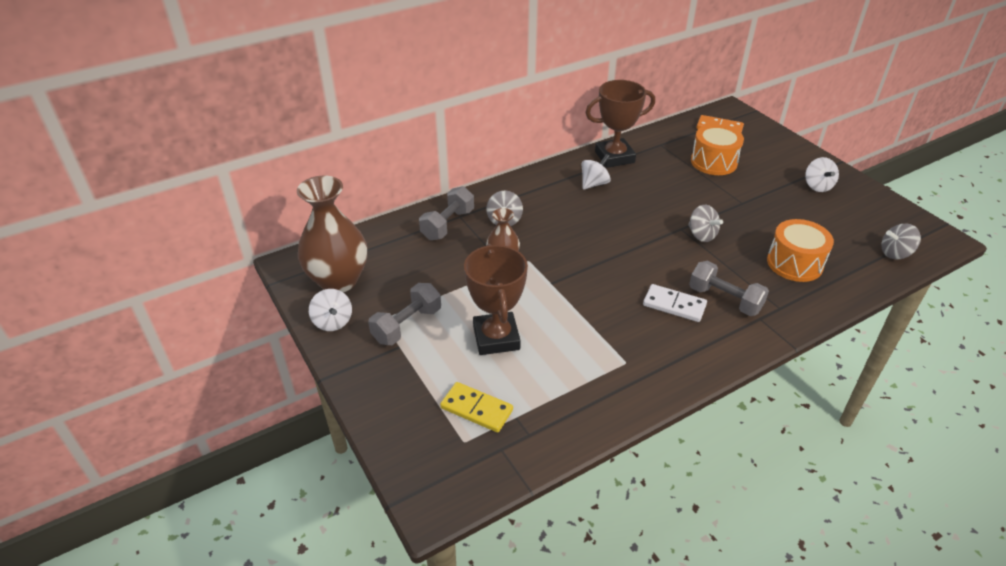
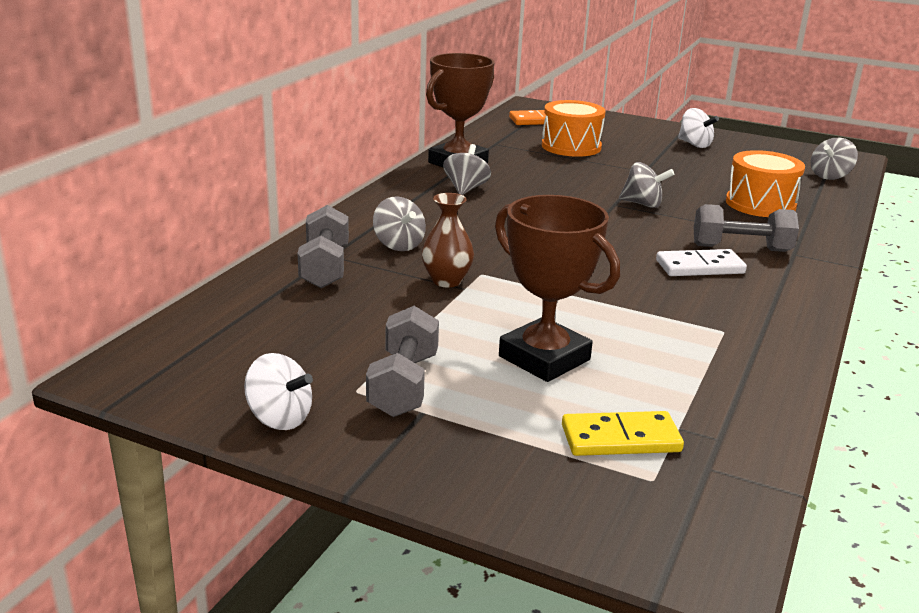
camera: 35 degrees left, 15 degrees down
(338, 280) = (228, 369): brown vase -> none
(594, 183) = (466, 189): white spinning top -> grey spinning top

